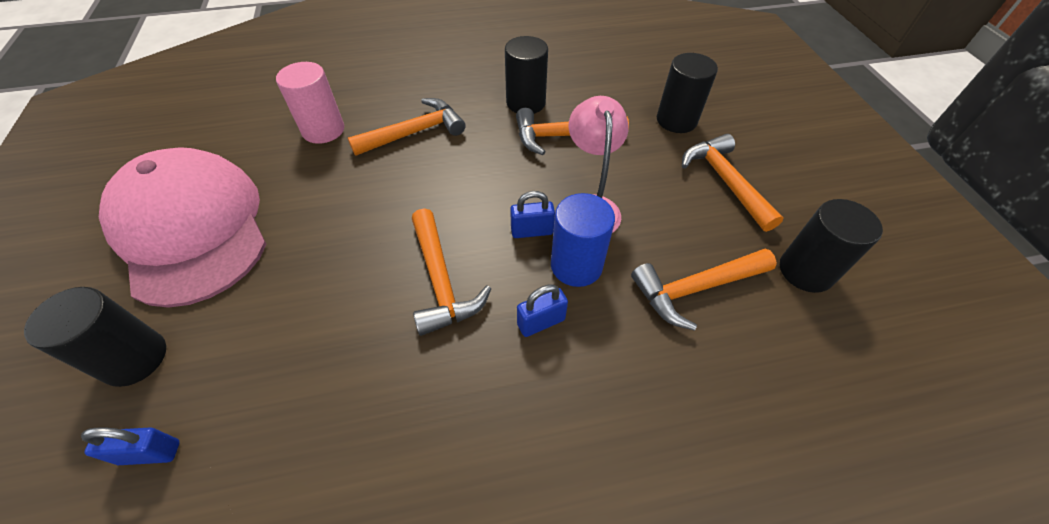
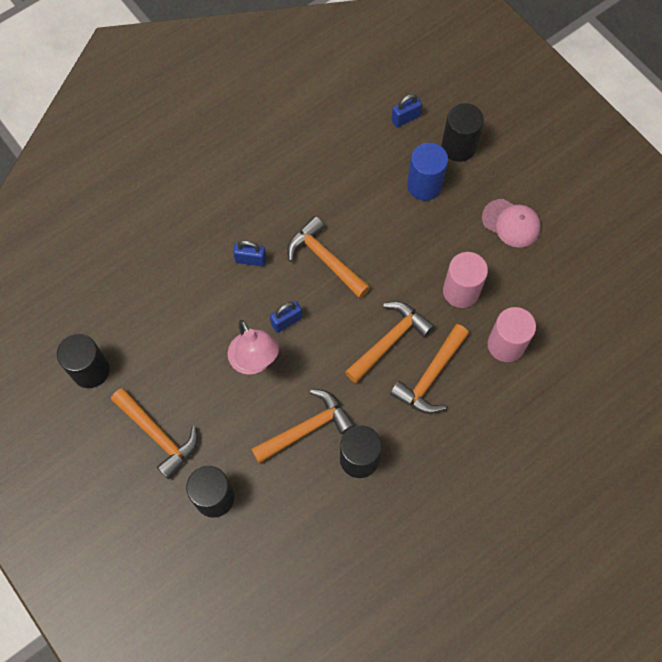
camera: 155 degrees right, 15 degrees up
(192, 229) = (511, 223): pink cap -> pink cap, size x0.45
(318, 186) = (461, 291): none -> pink cylinder
(541, 322) = (250, 260): blue padlock -> blue padlock turned 60 degrees clockwise
(576, 265) = (245, 307): blue cylinder -> blue cylinder (424, 185)
(695, 289) = (163, 323): orange hammer -> orange hammer (389, 340)

